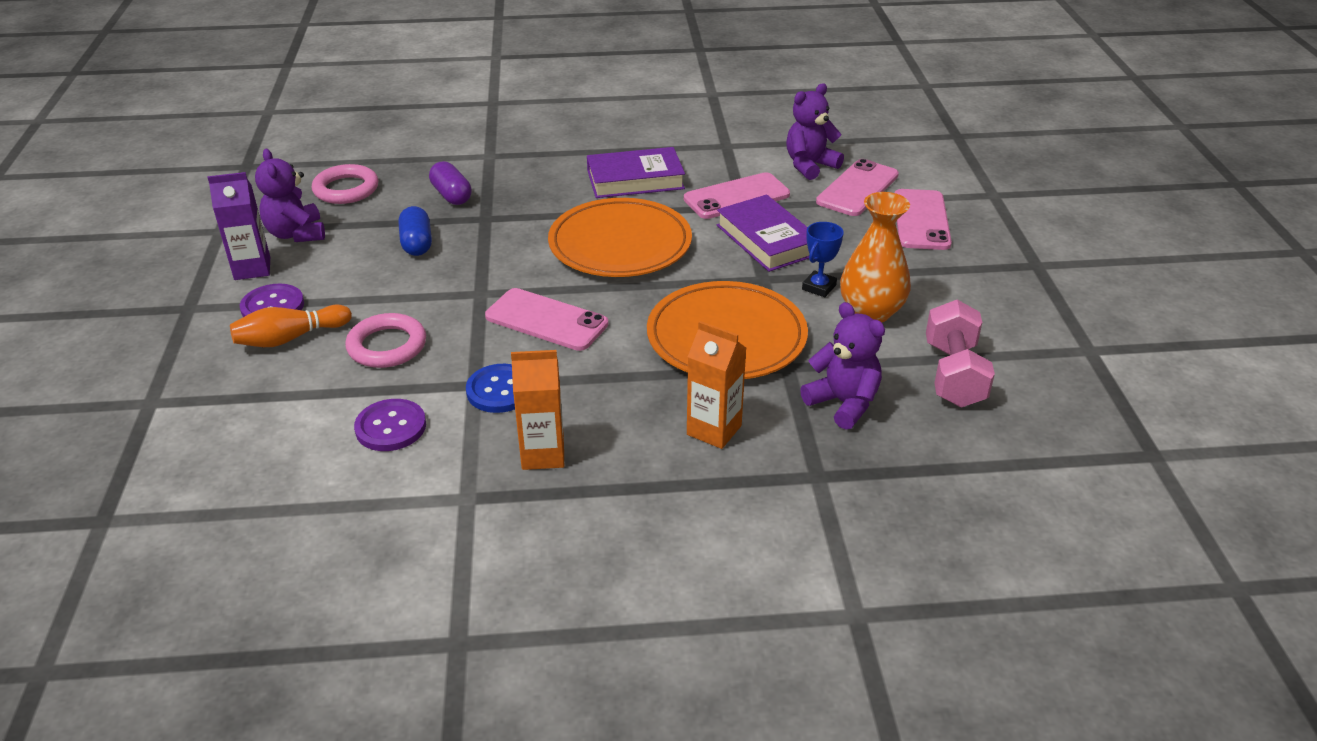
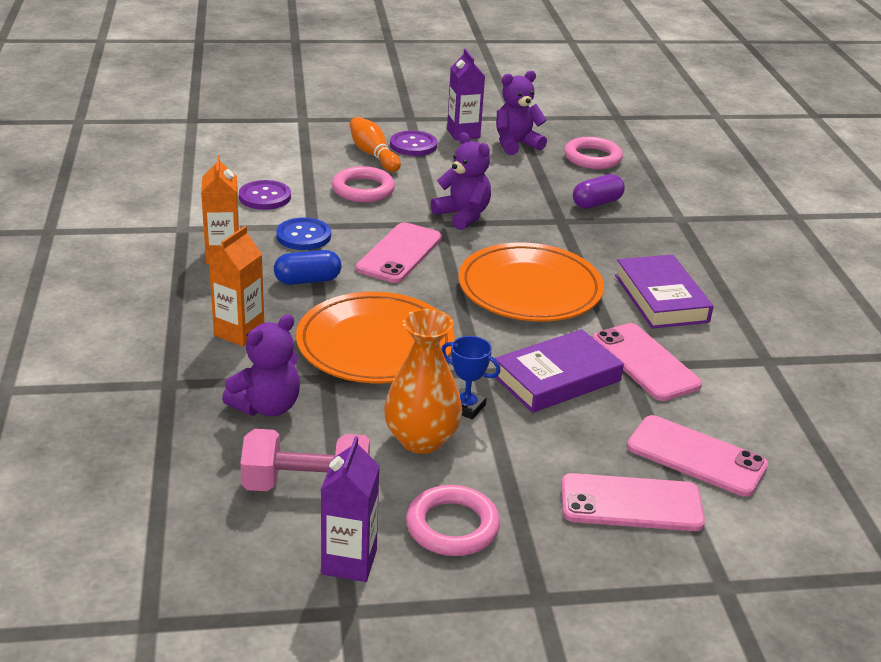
camera: 85 degrees right, 5 degrees down
(417, 243) = (511, 192): blue capsule -> blue capsule (307, 280)
(810, 165) = (742, 421): purple teddy bear -> purple teddy bear (463, 215)
(976, 299) = (452, 526): none -> pink ring
(1037, 350) = (349, 562): none -> purple carton

